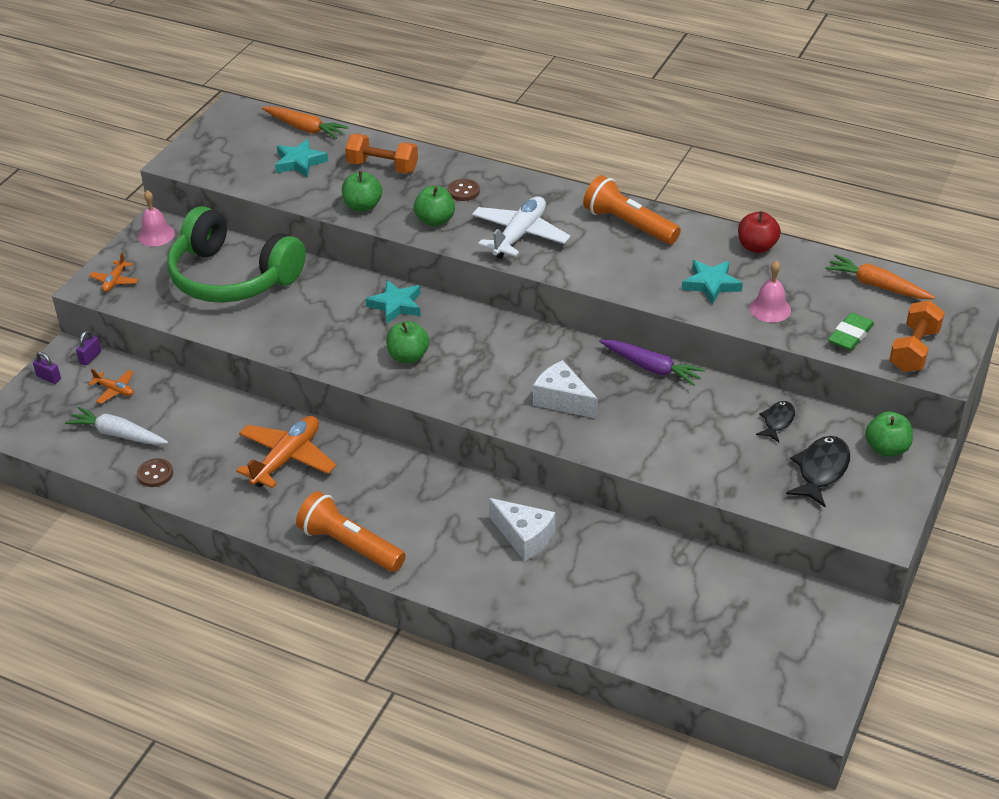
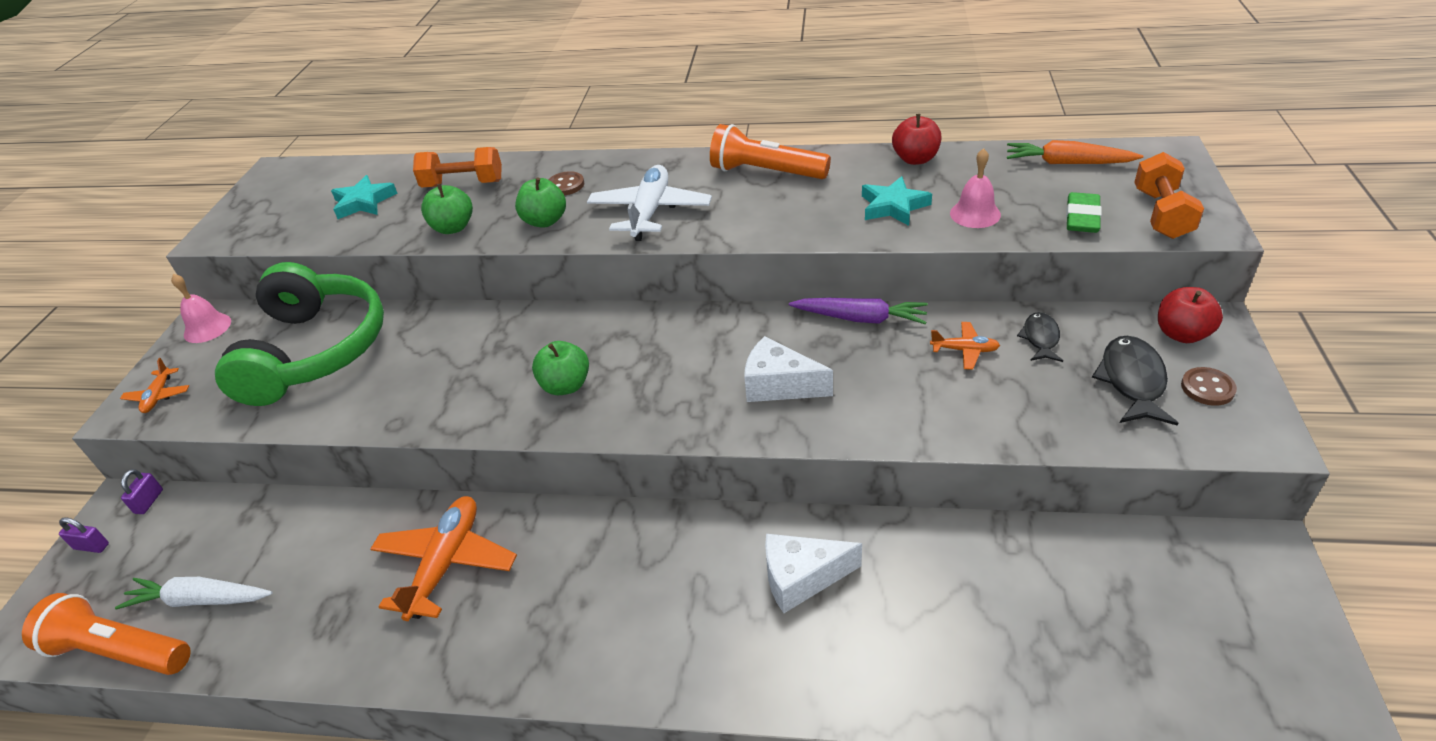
camera: 15 degrees left, 0 degrees up
(115, 390) = (188, 537): orange plane -> orange plane (964, 350)
(155, 474) = (263, 645): brown button -> brown button (1207, 388)
(232, 277) = (314, 351): green headphones -> green headphones turned 105 degrees counterclockwise
(304, 128) = (361, 169): orange carrot -> none
(350, 545) = (573, 669): orange flashlight -> orange flashlight (120, 651)
(396, 305) = (528, 330): turquoise star -> none
(524, 537) = (801, 578): white cheese -> white cheese turned 150 degrees clockwise
(886, 449) = (1182, 334): green apple -> red apple

